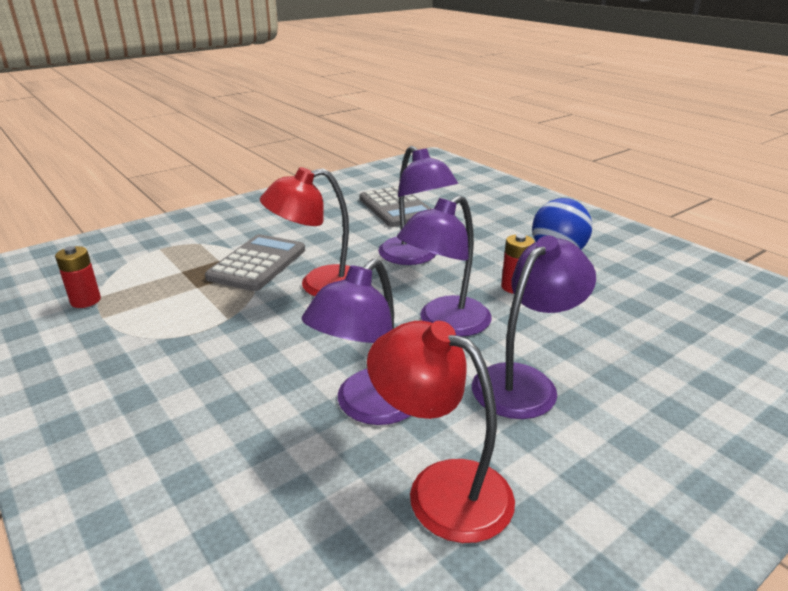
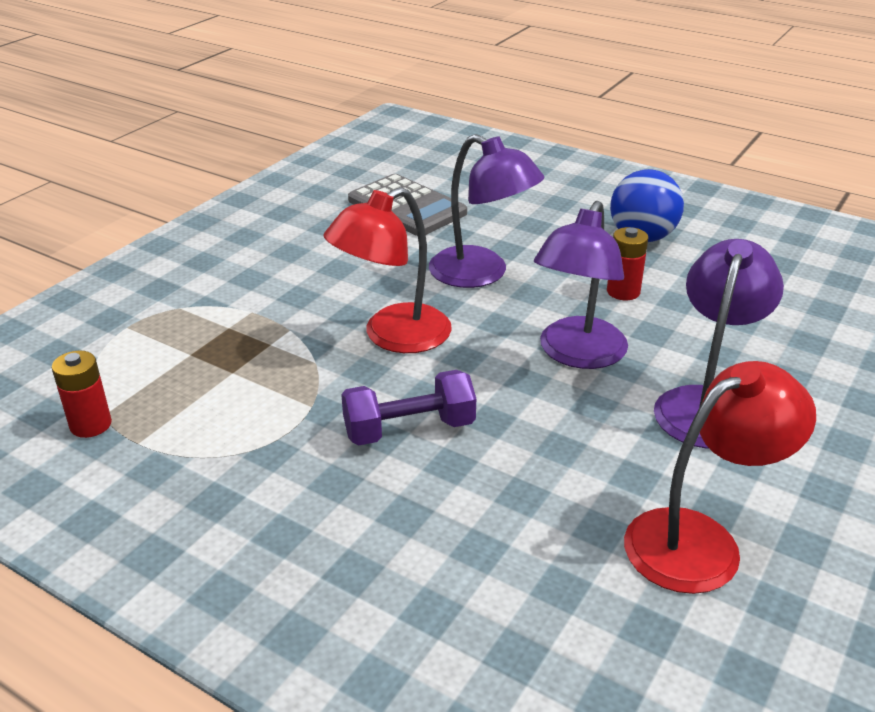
camera: 20 degrees left, 5 degrees up
(257, 263) = (287, 322): grey calculator -> none
(279, 348) = (409, 429): none -> purple dumbbell
(368, 407) = (565, 474): purple lamp -> none
(441, 488) = (700, 540): red lamp -> red lamp turned 135 degrees clockwise

